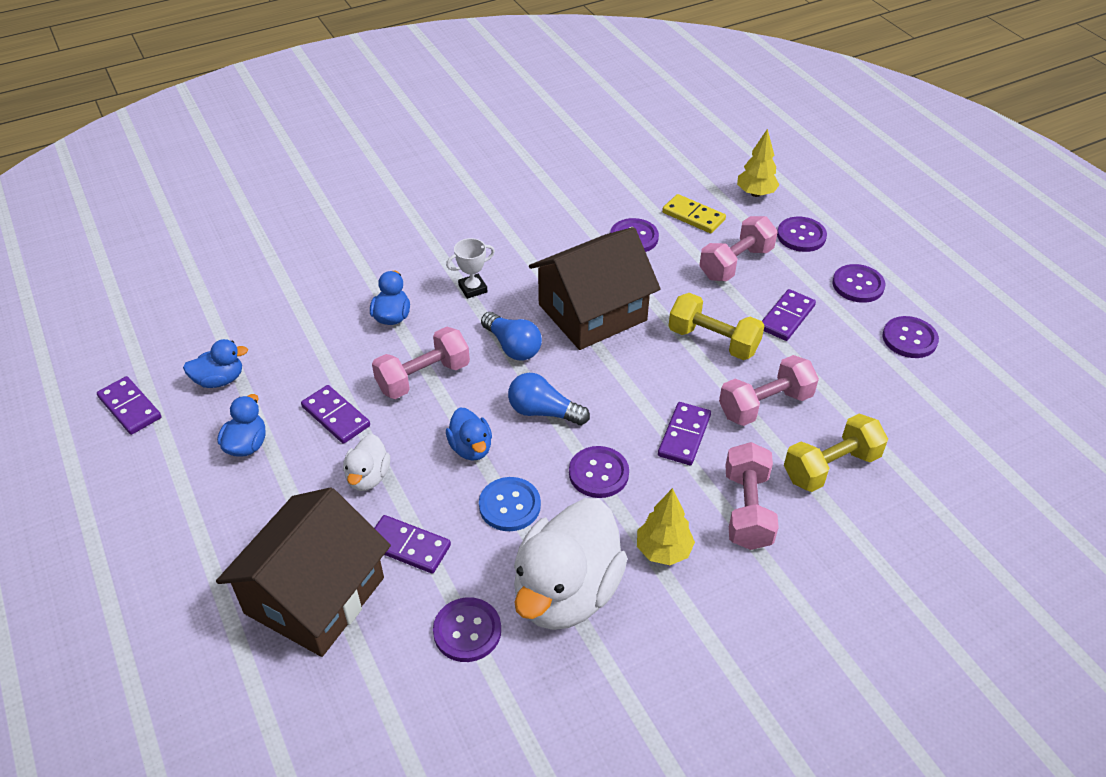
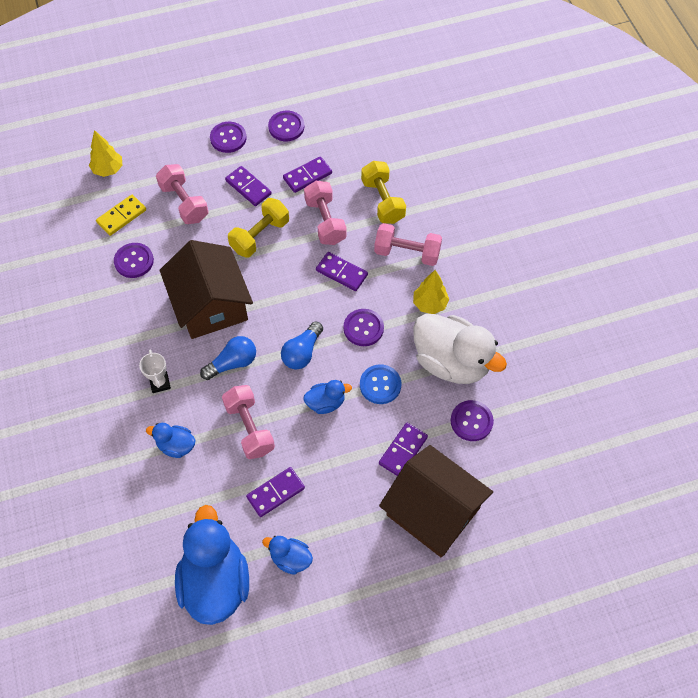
camera: 80 degrees left, 15 degrees up
(130, 407) = (230, 654): purple domino -> purple domino (307, 176)
(220, 380) = (215, 582): blue duck -> blue duck, size x2.11
(368, 477) = (339, 473): white duck -> none
(801, 236) = (167, 155): purple button -> none

